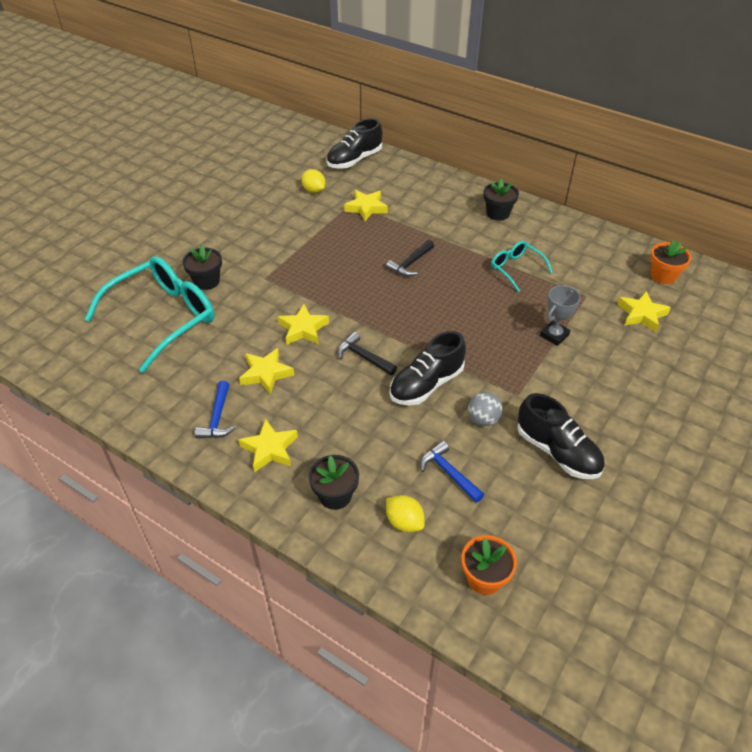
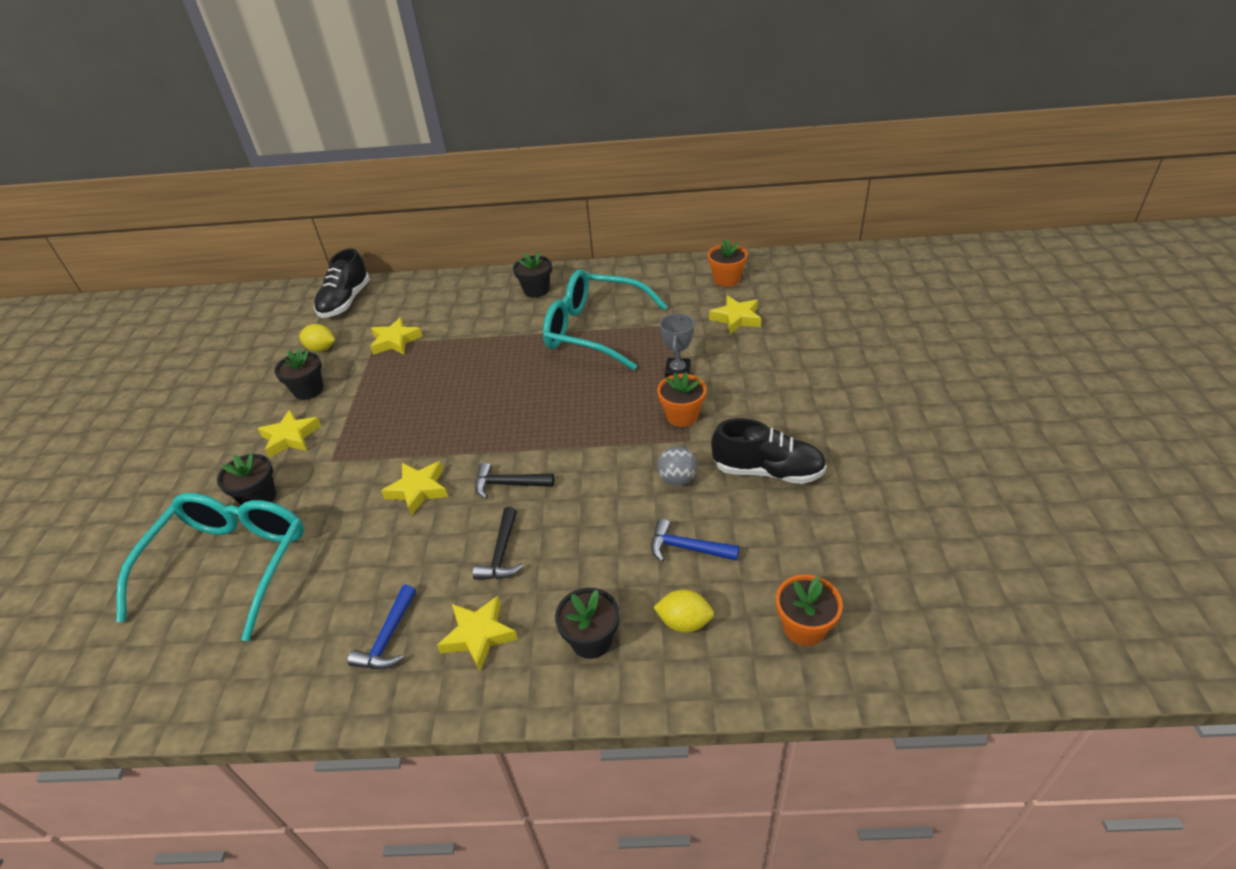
camera: 30 degrees left, 5 degrees down
(217, 418) = (388, 638): blue hammer -> blue hammer turned 45 degrees clockwise
(266, 373) = (411, 558): yellow star -> yellow star (290, 437)
(285, 218) = (308, 390): none -> black flower pot
(410, 263) = (485, 372): black hammer -> black hammer (501, 553)
(426, 384) = (595, 476): black shoe -> none
(516, 268) = (594, 330): turquoise glasses -> turquoise glasses, size x2.01
(527, 373) = (682, 416): none -> orange flower pot

